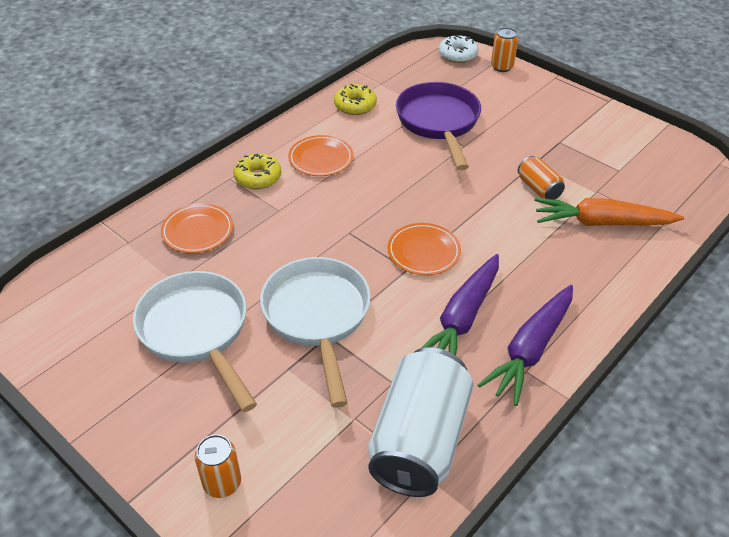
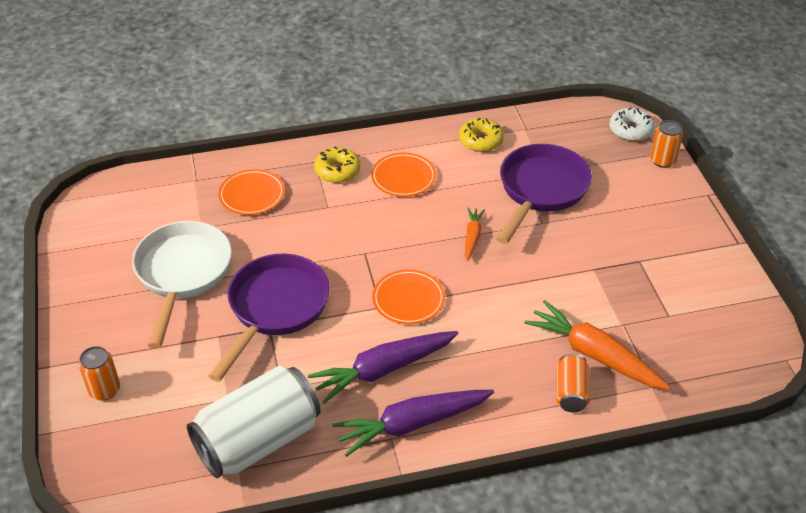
camera: 35 degrees right, 0 degrees up
(317, 317) = (275, 309): white pan -> purple pan
(423, 180) = (472, 237): none -> orange carrot
(538, 189) = (569, 295): orange can -> orange can (571, 392)

